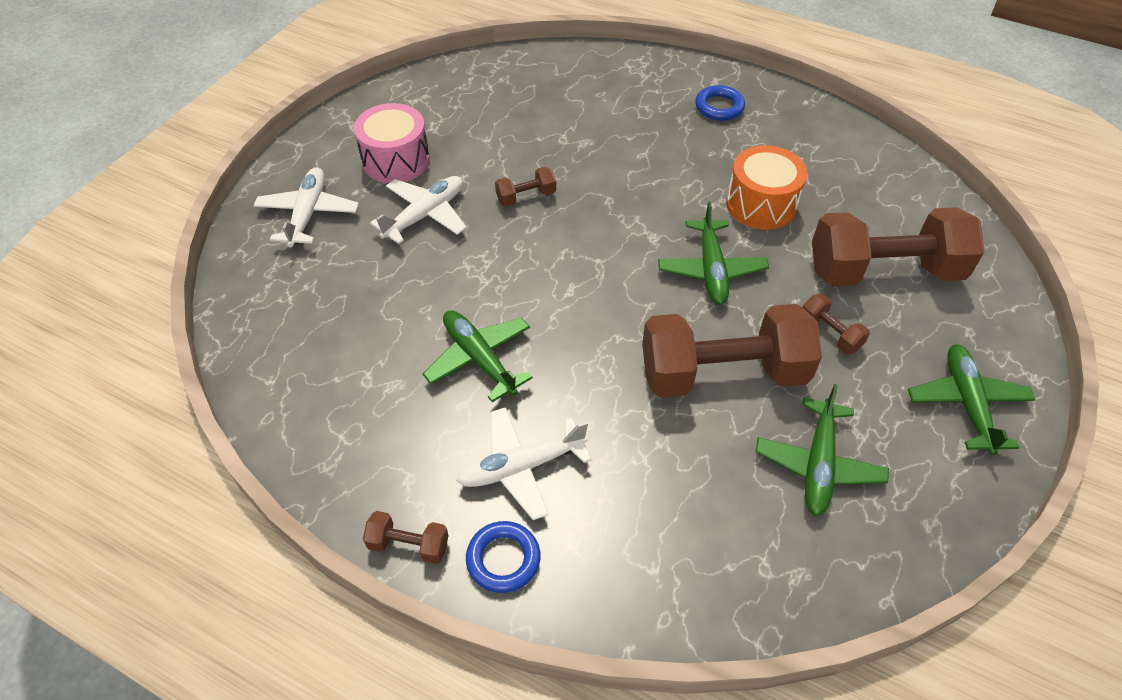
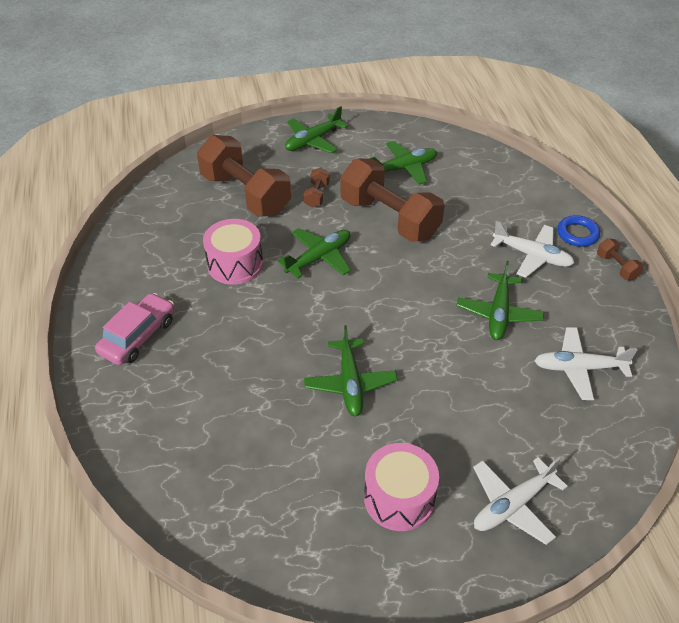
camera: 130 degrees left, 5 degrees down
(425, 215) = (430, 428): white plane -> white plane (578, 368)
(526, 196) = (350, 383): brown dumbbell -> green plane
(719, 107) = (138, 336): blue ring -> pink car
(761, 204) = (235, 264): orange drum -> pink drum

